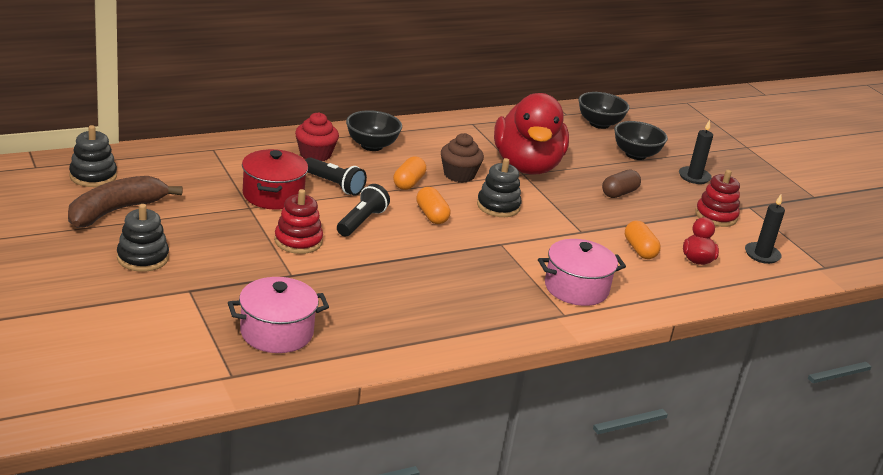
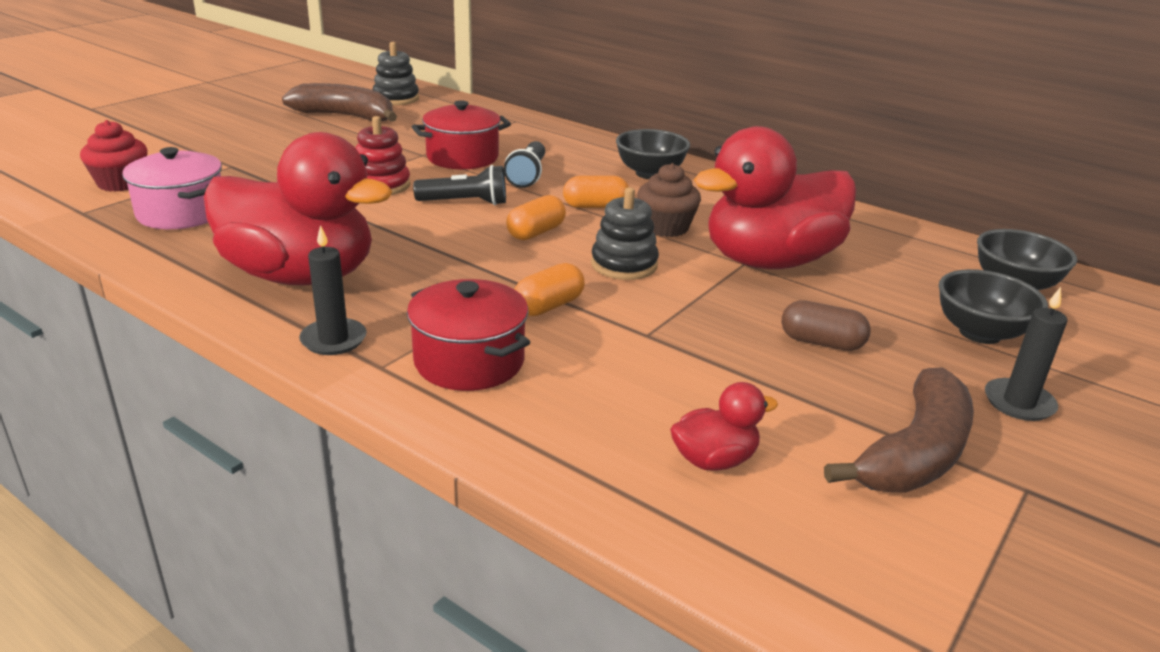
camera: 65 degrees right, 0 degrees up
(143, 258) = (272, 140): black stacking toy -> none
(315, 154) = (580, 156): red cupcake -> red cupcake (121, 183)
(430, 310) = (300, 276): none -> red duck
(576, 288) = (469, 361): pink pot -> red pot
(639, 250) = (663, 394): orange capsule -> orange capsule (548, 306)
(716, 216) = (914, 453): red stacking toy -> brown banana
(762, 255) = (853, 542): black candle -> black candle (333, 340)

